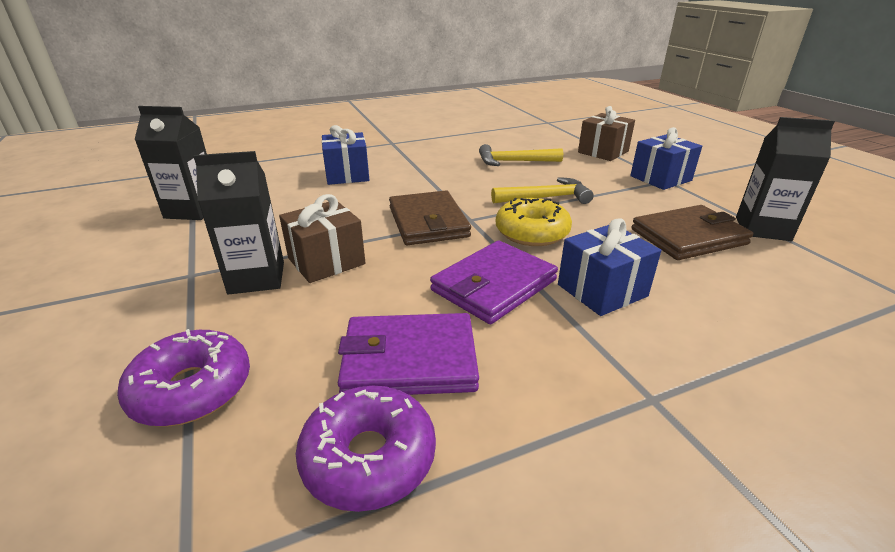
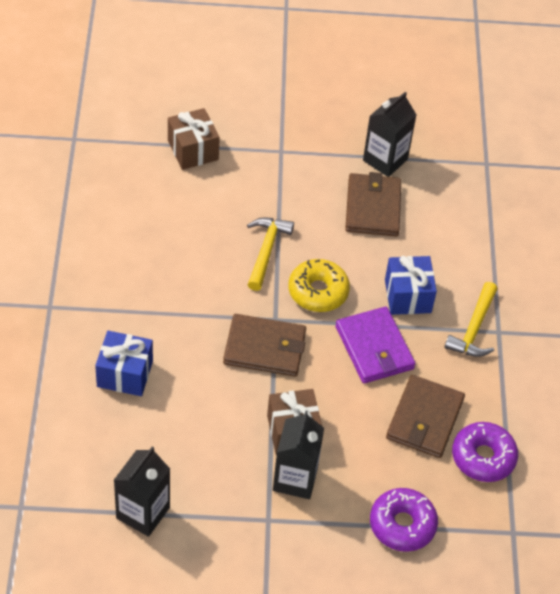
camera: 70 degrees left, 20 degrees up
(409, 359) = (424, 419): purple wallet -> brown wallet
(514, 162) = (174, 230): yellow hammer -> yellow hammer (474, 329)
(660, 178) = (275, 153): blue gift -> none

